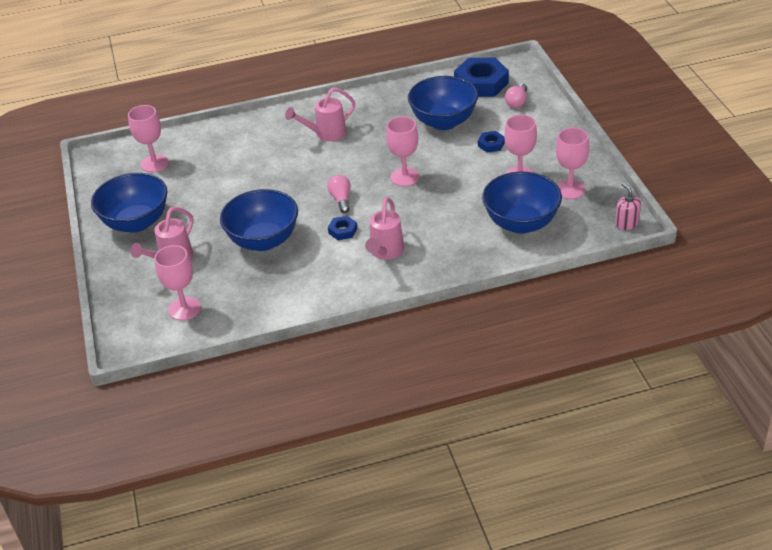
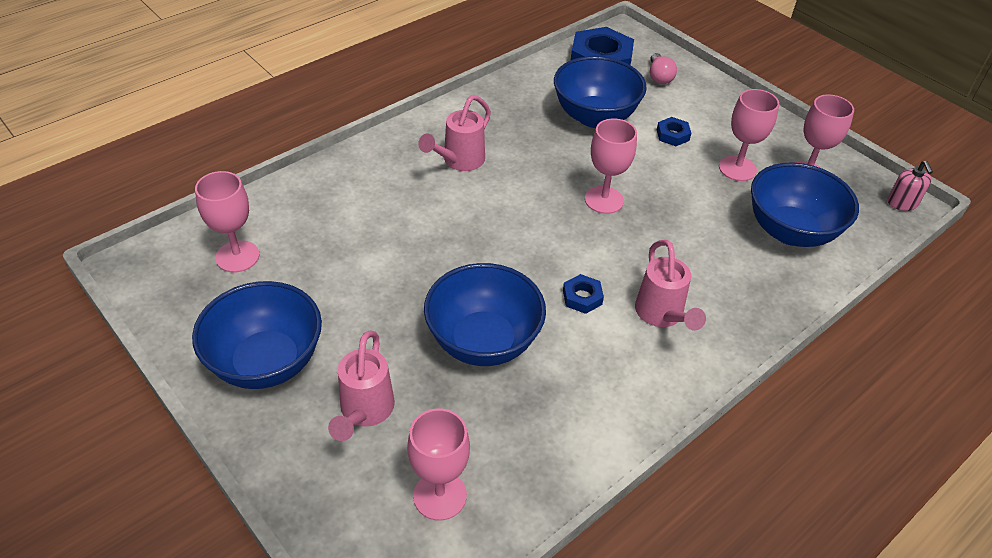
camera: 30 degrees left, 5 degrees up
(341, 199) = (546, 251): pink light bulb -> none
(626, 223) = (902, 203): pink soap dispenser -> pink soap dispenser turned 135 degrees counterclockwise

